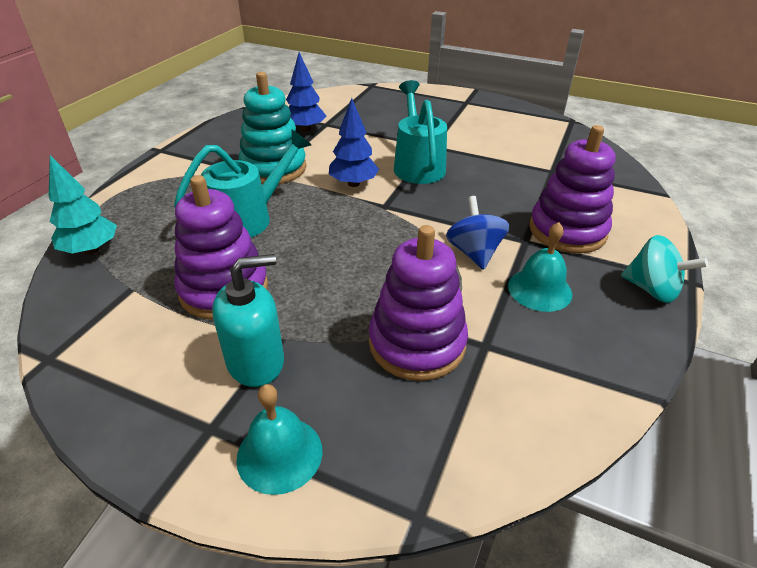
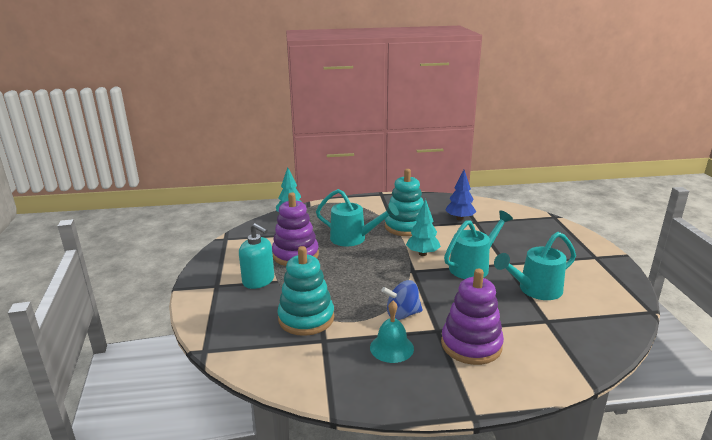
camera: 60 degrees right, 15 degrees down
(279, 454) = (214, 306): turquoise bell -> none
(353, 183) = (422, 253): blue tree -> turquoise tree
(417, 343) = (306, 318): purple stacking toy -> turquoise stacking toy
(474, 252) = (402, 314): blue spinning top -> blue spinning top turned 150 degrees counterclockwise
(495, 153) = (535, 290): none -> turquoise watering can
(651, 289) = (442, 397): turquoise spinning top -> none

